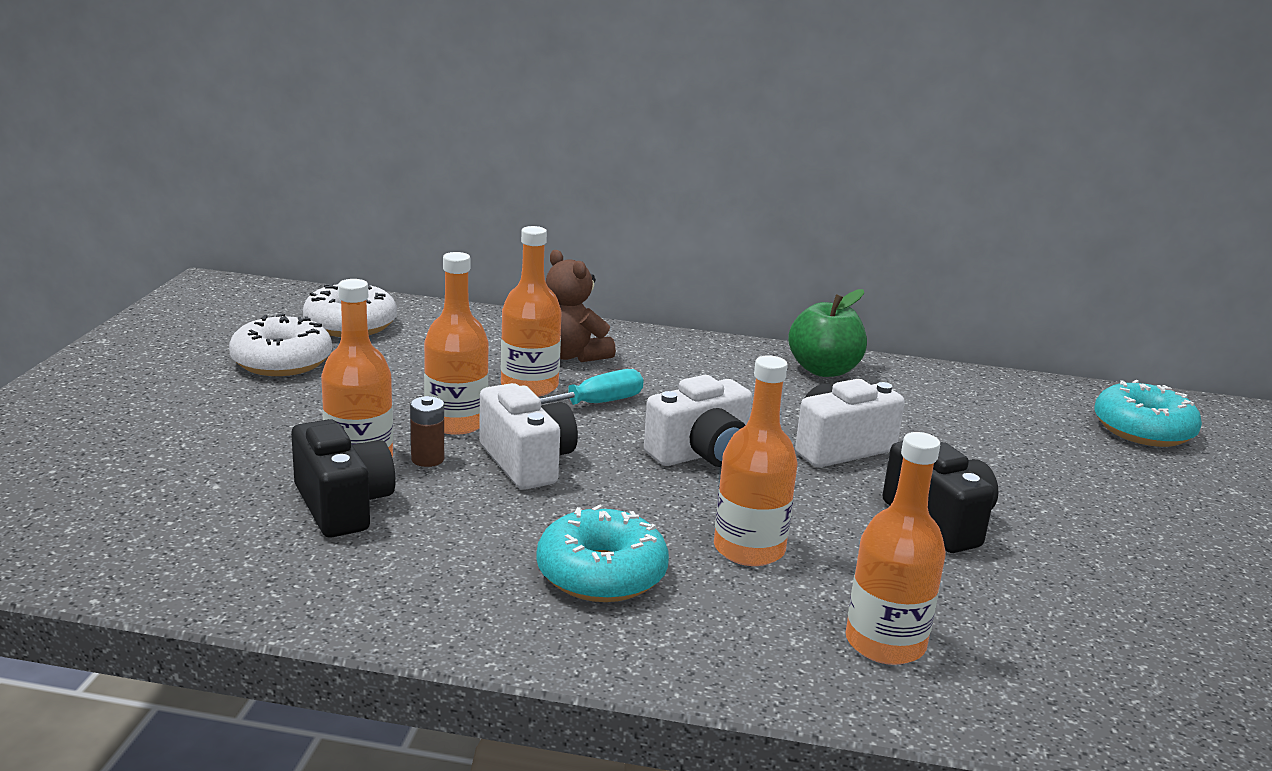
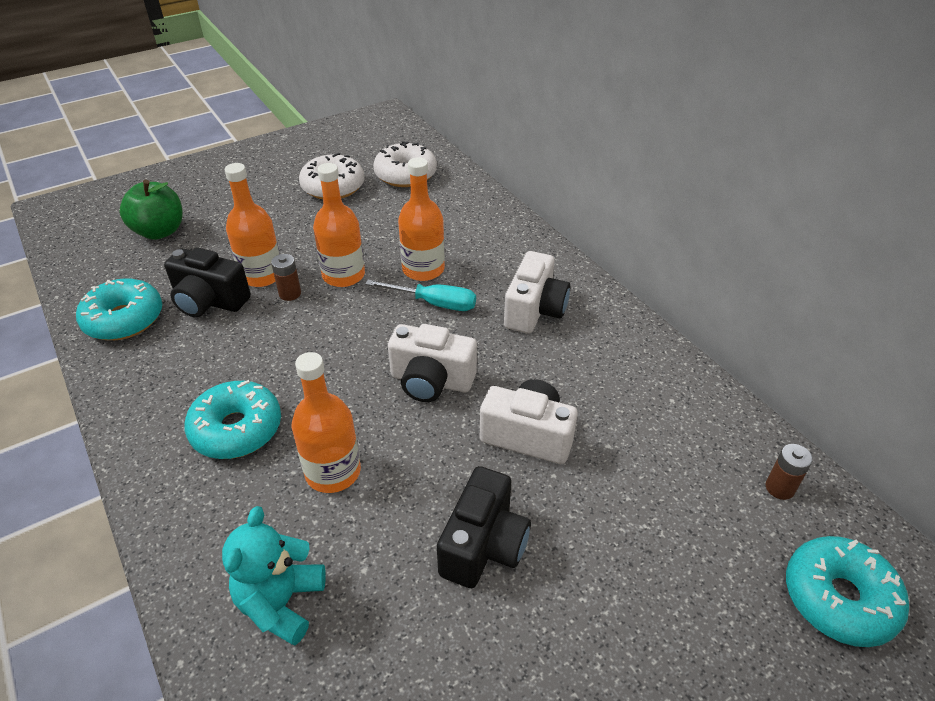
camera: 50 degrees right, 20 degrees up
(260, 569) = (124, 319): none -> turquoise donut
(342, 505) = (209, 301): black camera -> black camera turned 90 degrees clockwise
(527, 462) = (330, 326): white camera -> white camera (534, 310)
(572, 355) = (488, 257): brown teddy bear -> none
(824, 370) = (641, 361): green apple -> green apple (160, 231)
(885, 643) = (281, 602): orange bottle -> turquoise teddy bear
(1025, 396) = (779, 488): none -> brown battery

